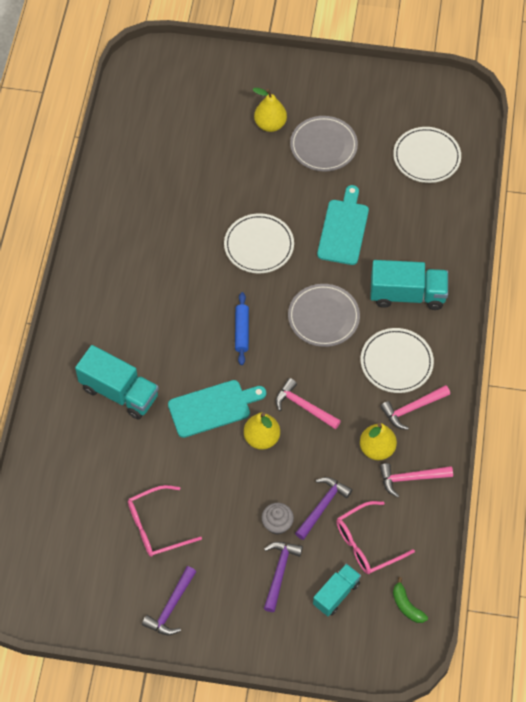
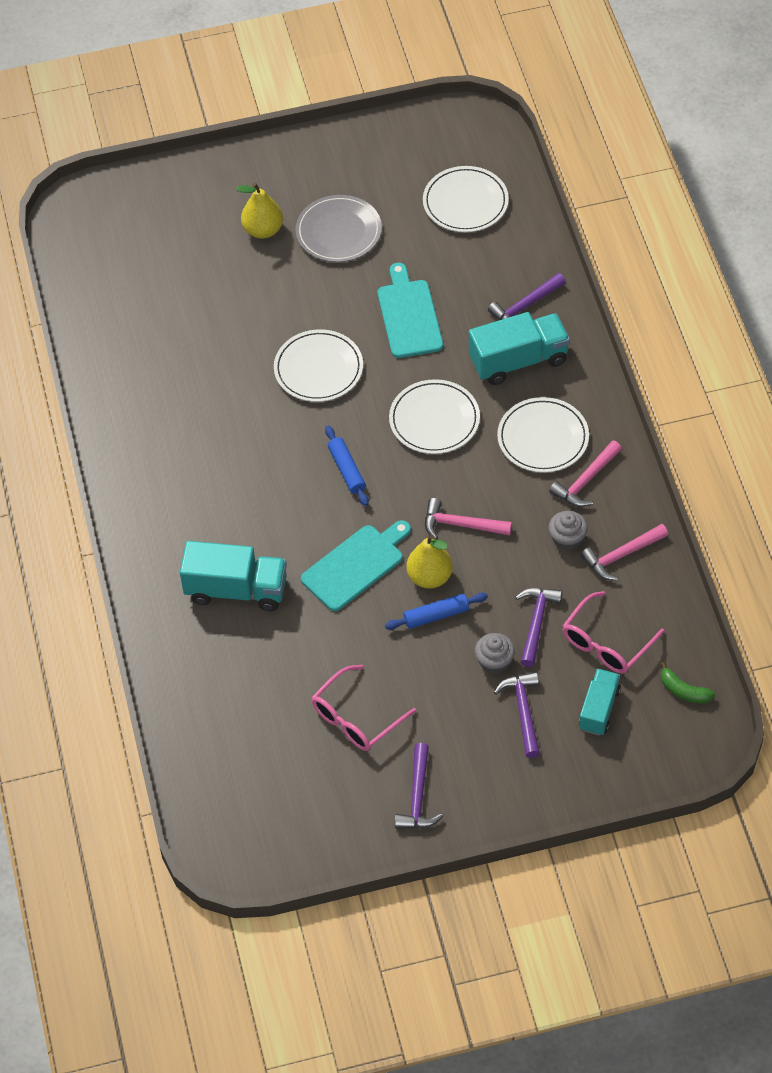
camera: 20 degrees left, 5 degrees down
(252, 470) = (436, 615): none -> blue rolling pin
(323, 317) = (434, 420): grey plate -> white plate
(377, 449) = (567, 539): yellow pear -> grey cupcake
(432, 254) = (525, 306): none -> purple hammer

